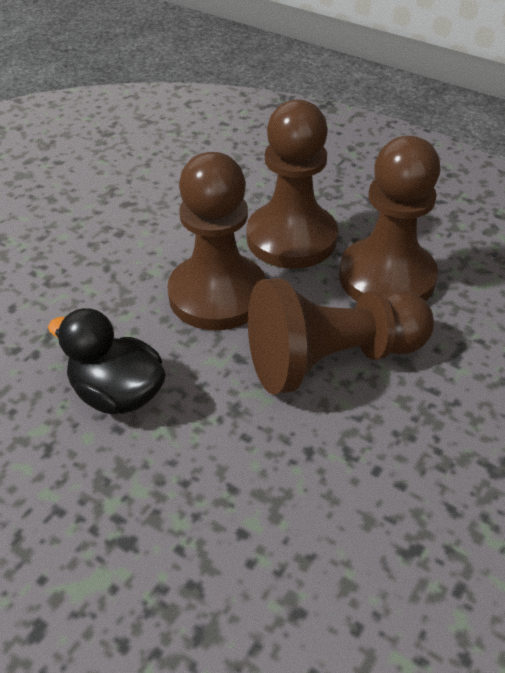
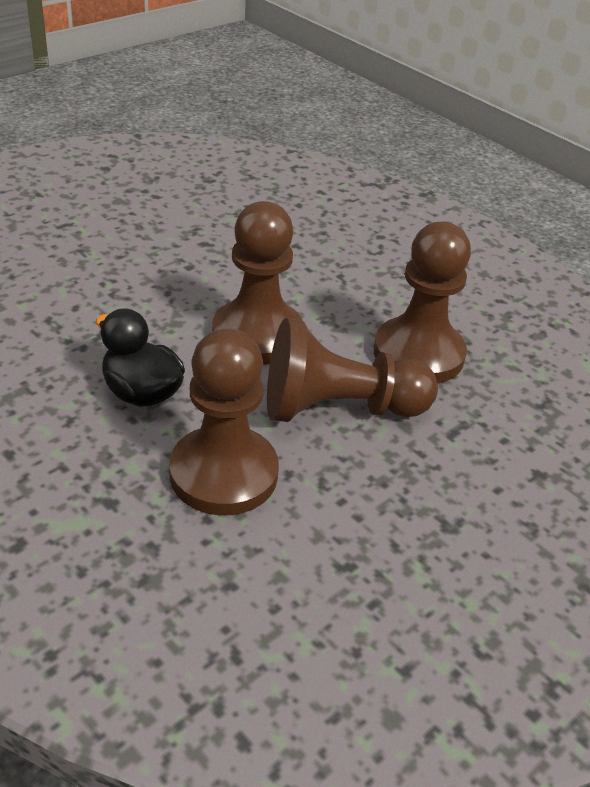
camera: 10 degrees right, 5 degrees down
(291, 238) = (344, 303): brown pawn -> brown pawn (223, 474)

